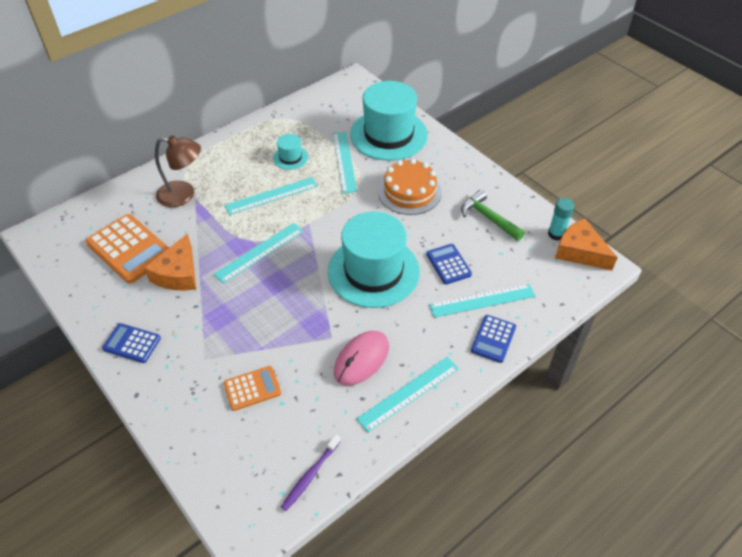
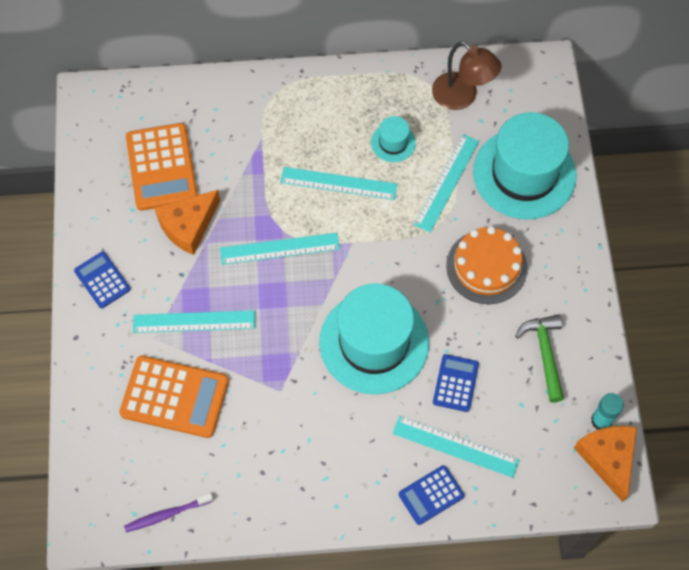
camera: 35 degrees right, 15 degrees up
(183, 195) = (252, 128): brown lamp -> brown lamp (462, 97)
(252, 388) = (174, 397): orange calculator -> orange calculator, size x1.77
(361, 359) = (290, 432): pink mouse -> none
(408, 393) = (307, 496): turquoise ruler -> turquoise ruler (194, 321)

